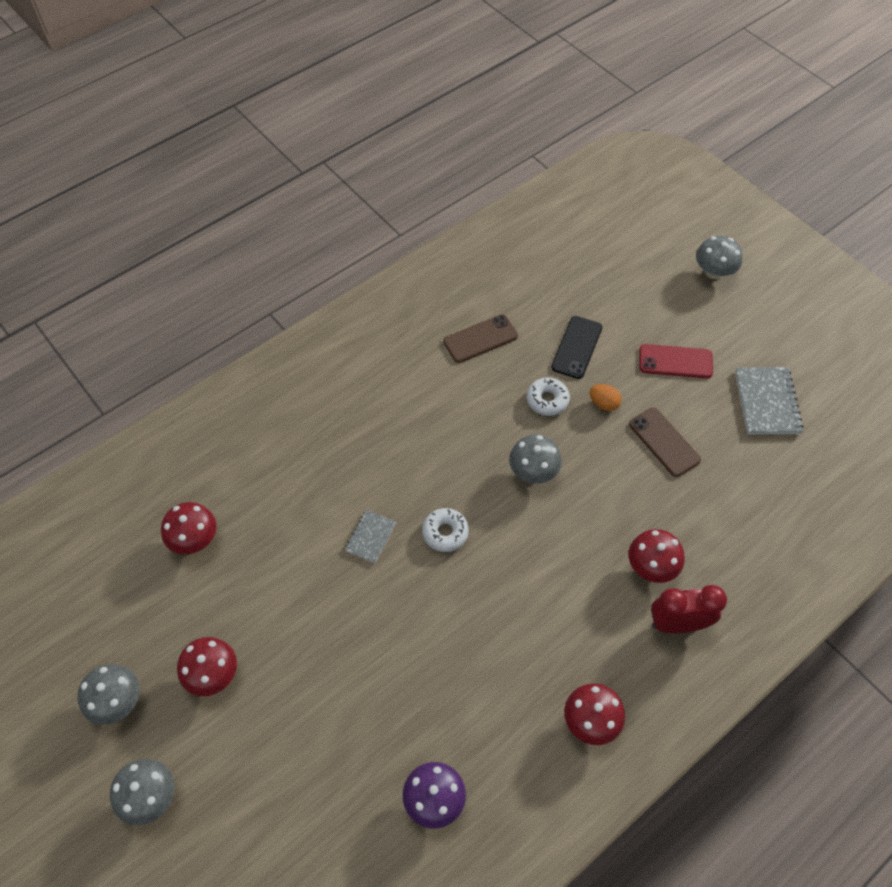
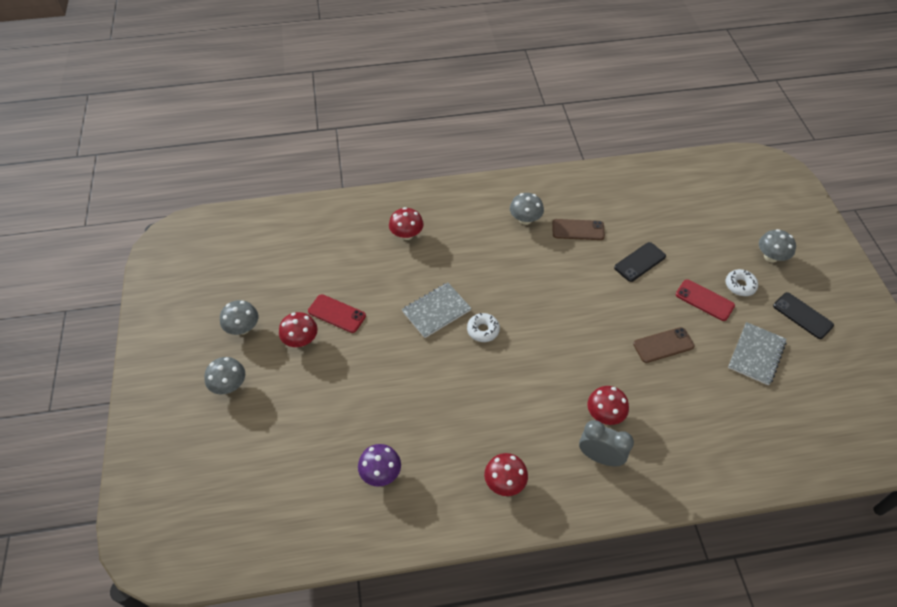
camera: 30 degrees right, 5 degrees down
(194, 539) = (336, 264): red mushroom -> red mushroom (406, 234)
(240, 609) = (337, 313): none -> red phone
(370, 537) = (436, 311): grey notebook -> grey notebook, size x1.71
(533, 471) = (562, 322): grey mushroom -> grey mushroom (525, 219)
(547, 400) = (599, 284): white donut -> white donut (740, 285)
(603, 404) = (636, 303): orange egg -> none
(664, 442) = (663, 345): brown phone -> brown phone turned 75 degrees clockwise
(677, 624) = (600, 457): red clock -> grey clock
(786, 329) = (802, 315): none -> black phone

